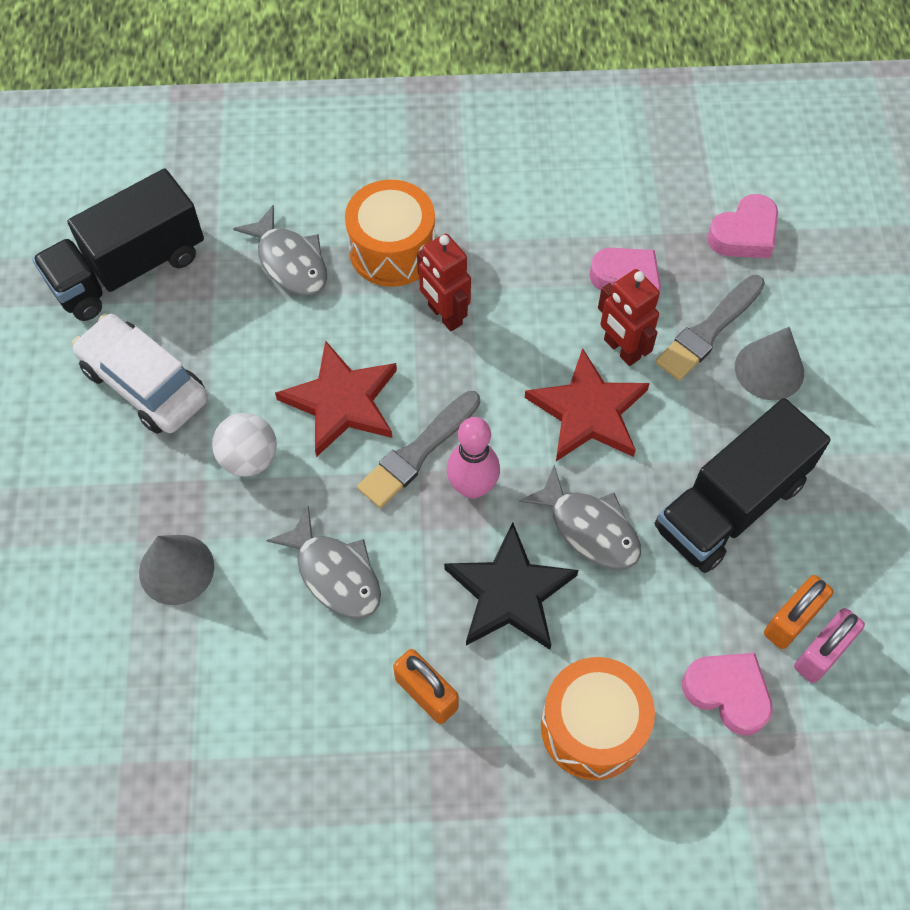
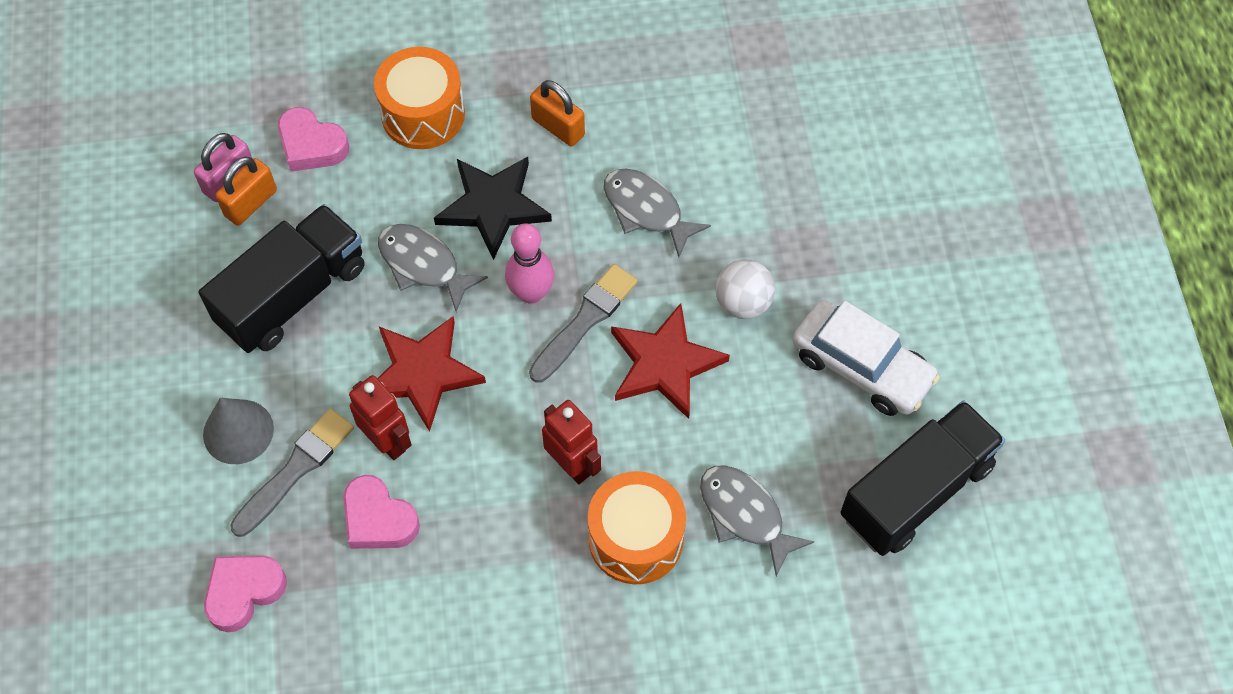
camera: 175 degrees right, 0 degrees up
(176, 569) = (785, 203): grey cone -> none

